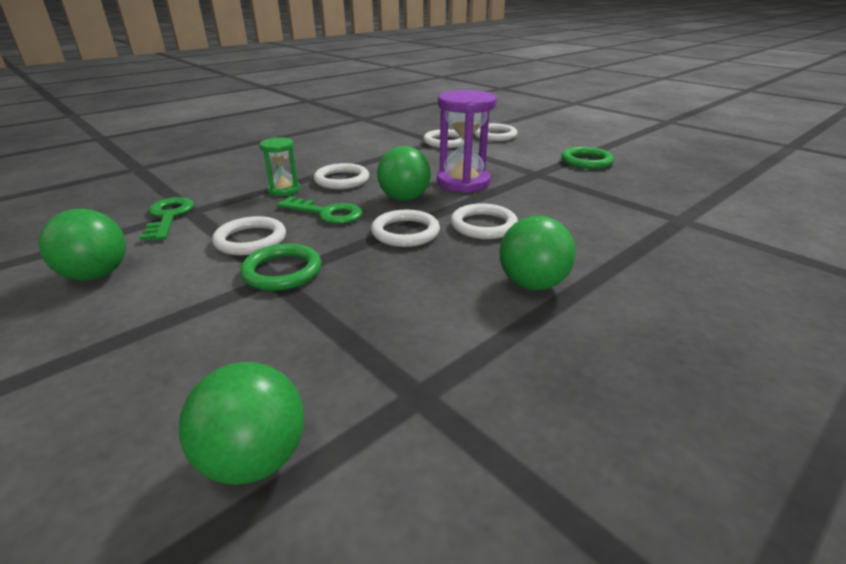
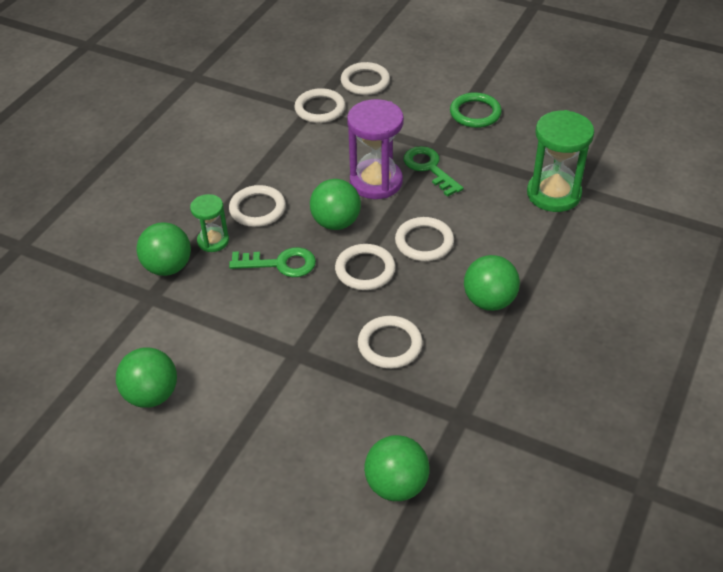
camera: 20 degrees left, 15 degrees up
(168, 216) = (137, 310): green key -> green key (429, 168)
(228, 197) = (168, 267): none -> green ball
(250, 240) = (242, 318): white ring -> white ring (390, 345)
(282, 271) = (298, 345): green ring -> none
(651, 218) = (553, 194): none -> green hourglass

